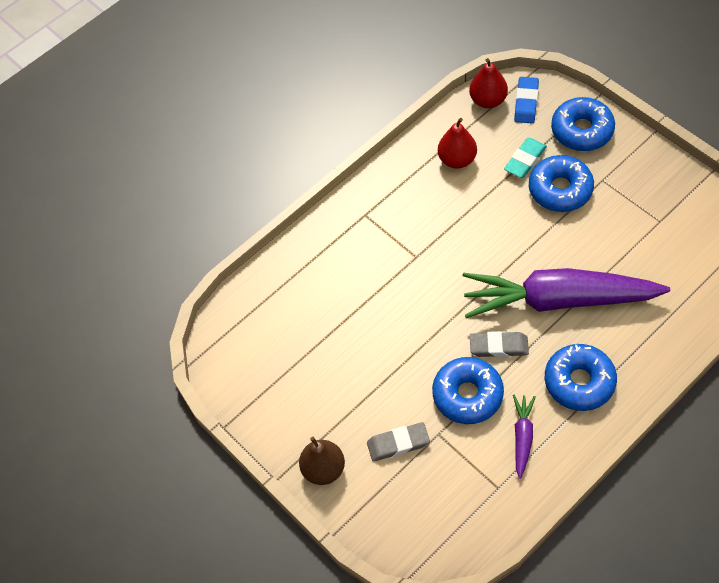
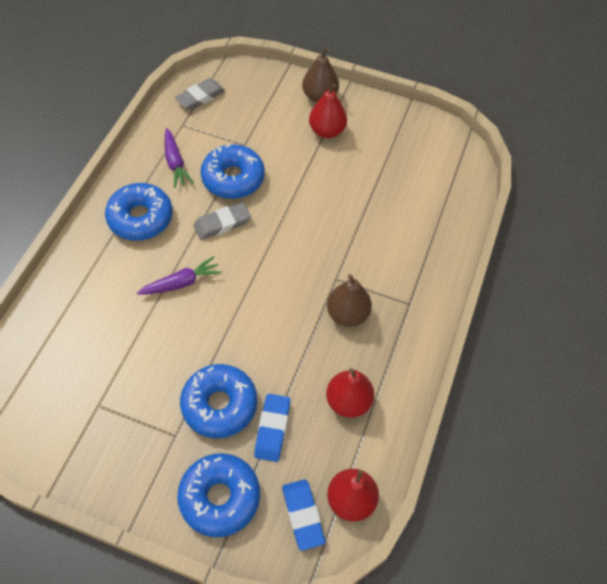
camera: 145 degrees right, 0 degrees up
(341, 418) = (327, 131): none -> red pear
(398, 444) = (272, 128): grey eraser -> grey eraser (200, 97)
(422, 223) = (347, 314): none -> brown pear
(525, 160) = (272, 429): turquoise eraser -> blue eraser
(559, 300) = (181, 283): purple carrot -> purple carrot, size x0.41

